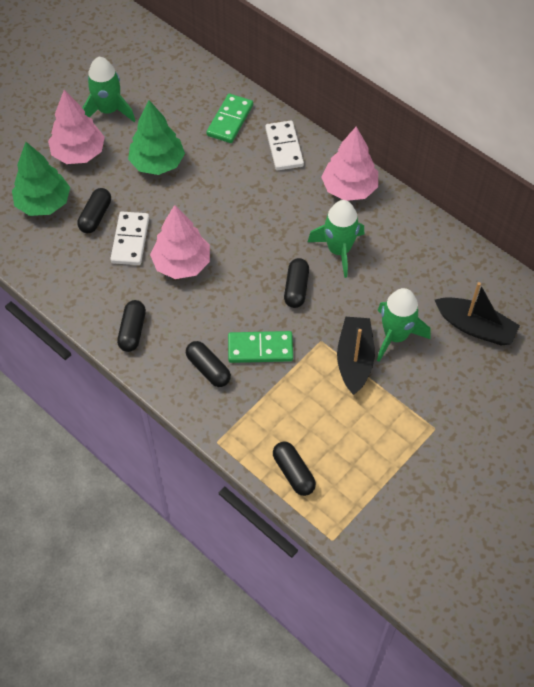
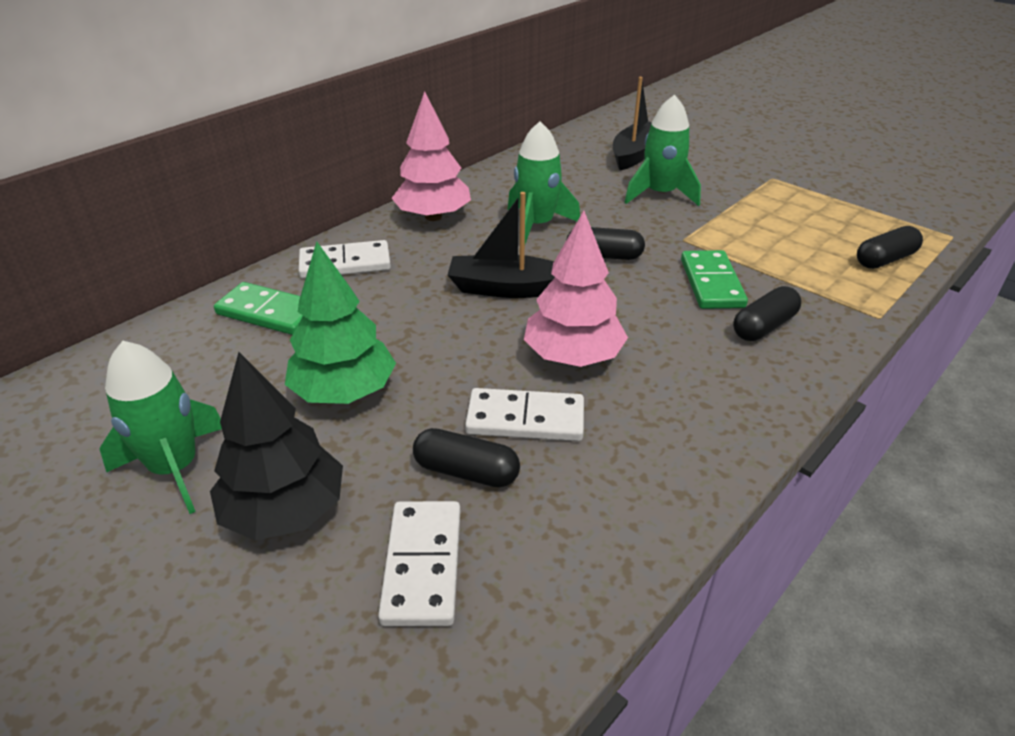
camera: 90 degrees left, 20 degrees down
(44, 203) = (422, 565): green tree -> white domino
(79, 153) = (285, 511): pink tree -> black tree
(132, 331) = (723, 407): black capsule -> none
(354, 360) = (703, 219): black boat -> black boat (508, 288)

